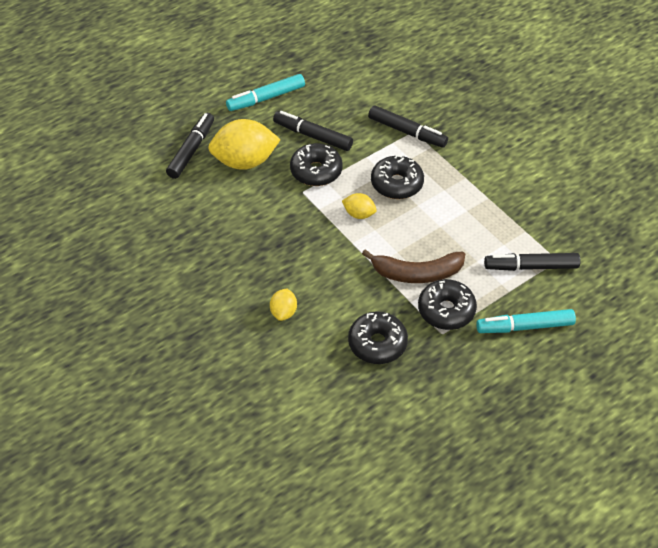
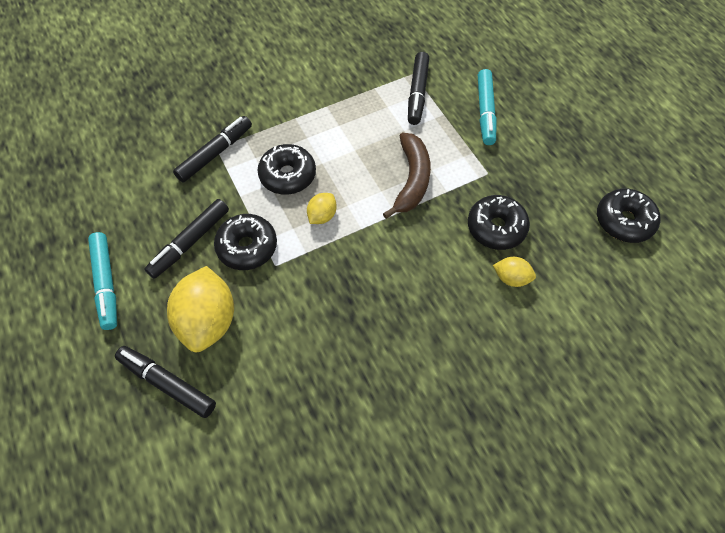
camera: 80 degrees left, 10 degrees up
(283, 312) = (447, 308): yellow lemon -> yellow lemon (511, 278)
(446, 310) = (461, 165): black donut -> black donut (624, 221)

